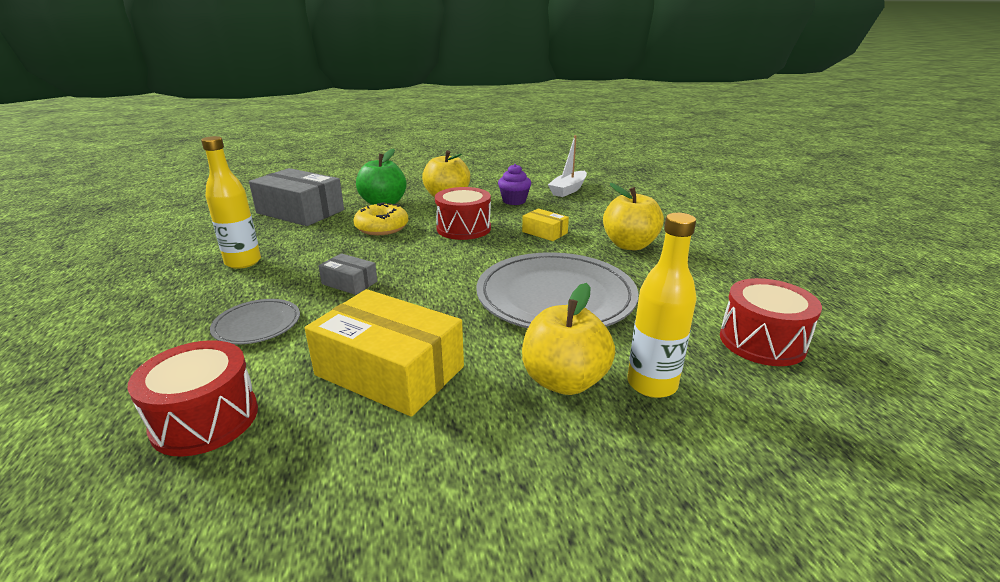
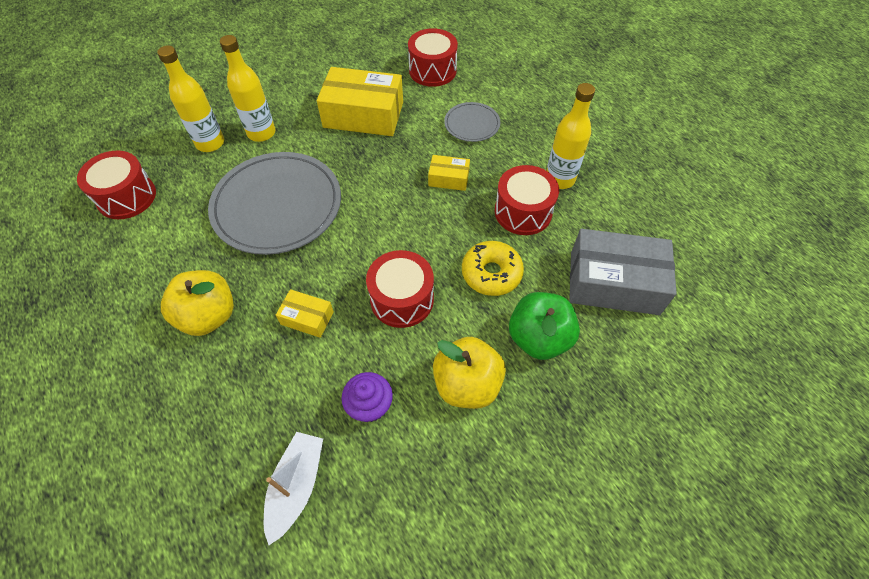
camera: 160 degrees right, 30 degrees up
(310, 250) = (523, 212): none -> red drum
(349, 282) = (448, 179): grey box -> yellow box
(564, 381) = (261, 133): yellow apple -> yellow bottle

